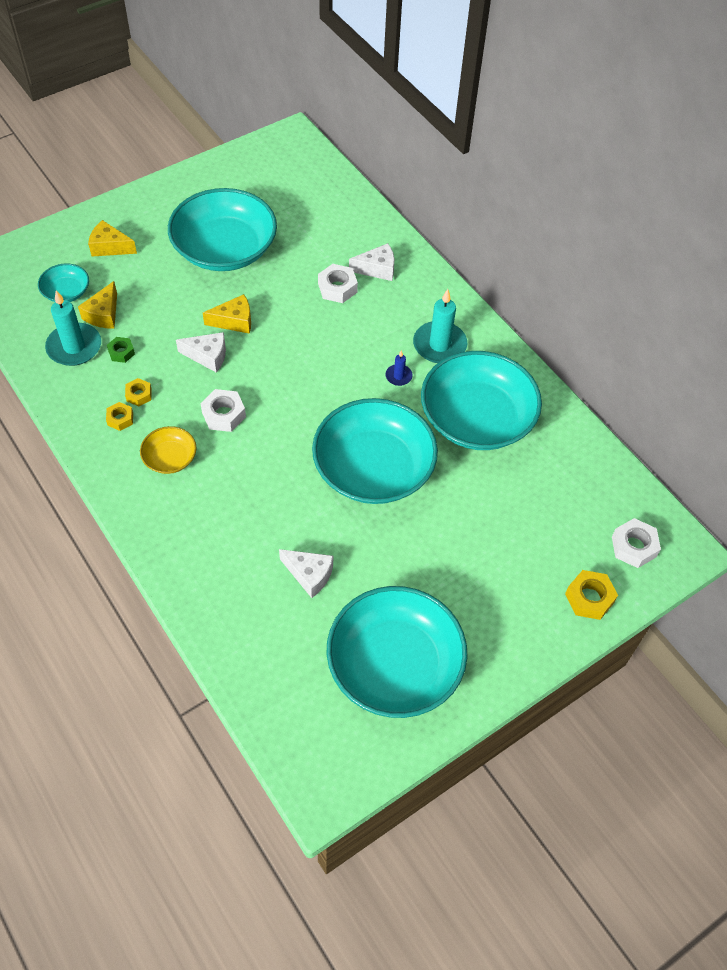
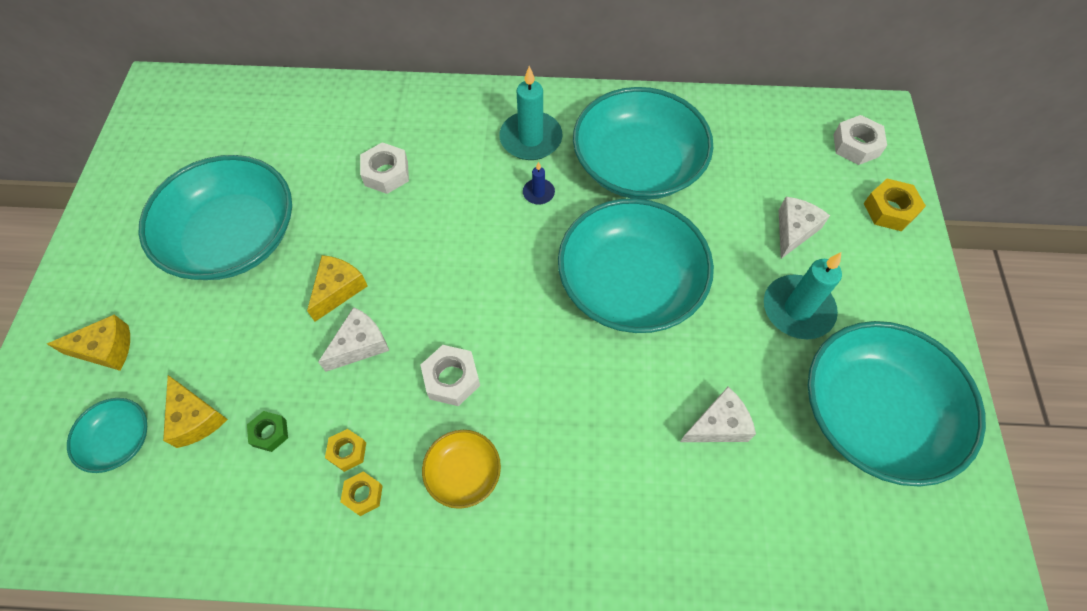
camera: 50 degrees left, 5 degrees up
(74, 347) = (210, 483): turquoise candle -> turquoise candle (797, 309)
(110, 247) = (106, 349): yellow cheese -> yellow cheese turned 150 degrees counterclockwise
(377, 269) = (396, 127): white cheese -> white cheese (794, 230)

